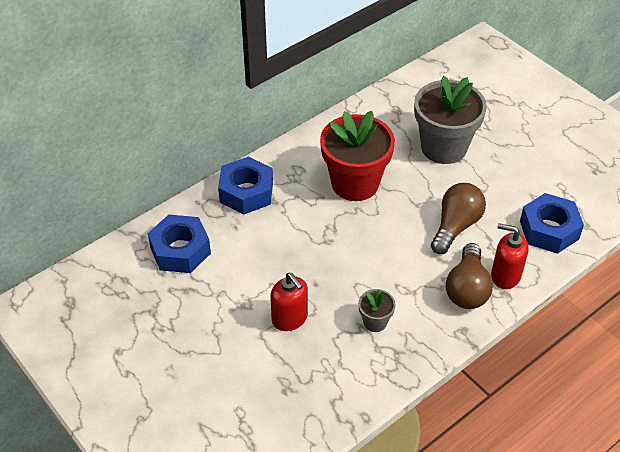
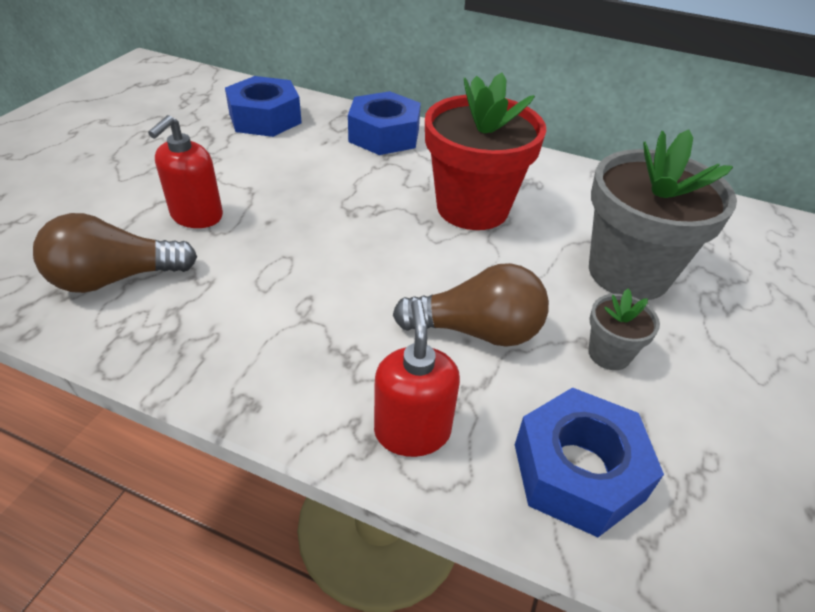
camera: 60 degrees right, 5 degrees down
(375, 322) = (223, 294): grey flower pot -> grey flower pot (609, 354)
(467, 289) = (348, 384): brown light bulb -> brown light bulb (115, 278)

